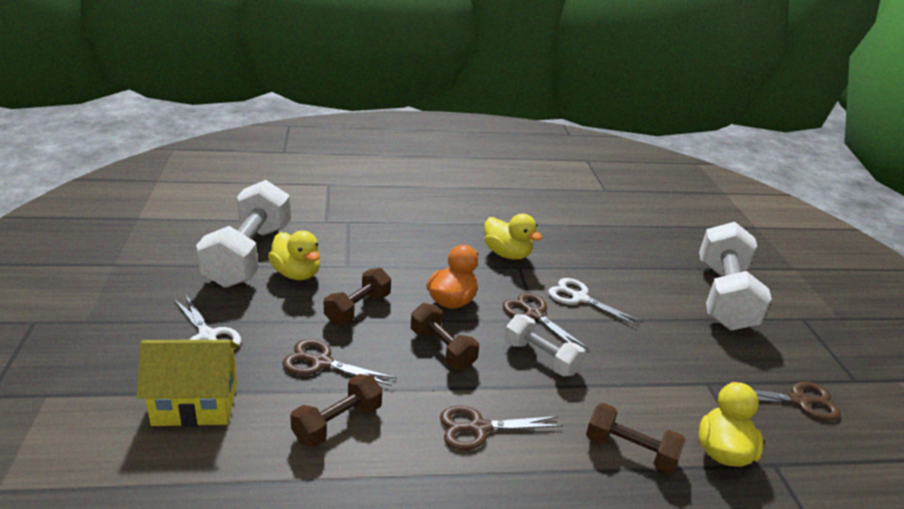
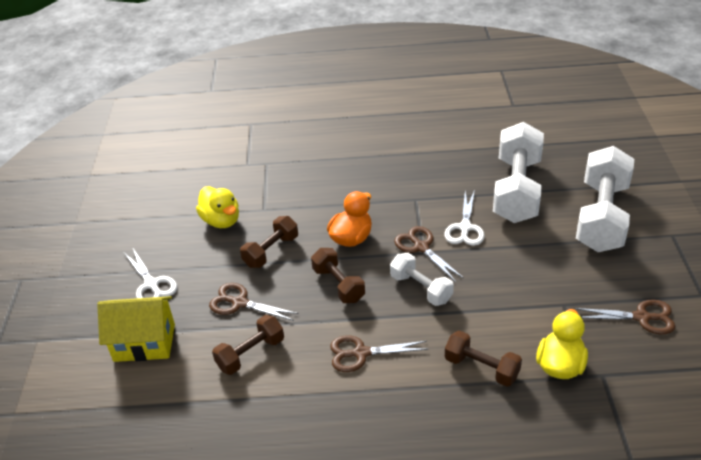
camera: 10 degrees right, 10 degrees up
(249, 255) = (182, 205): white dumbbell -> white dumbbell (516, 190)
(507, 254) = (406, 186): yellow duck -> none
(579, 298) = (465, 228): white scissors -> white scissors turned 120 degrees counterclockwise

